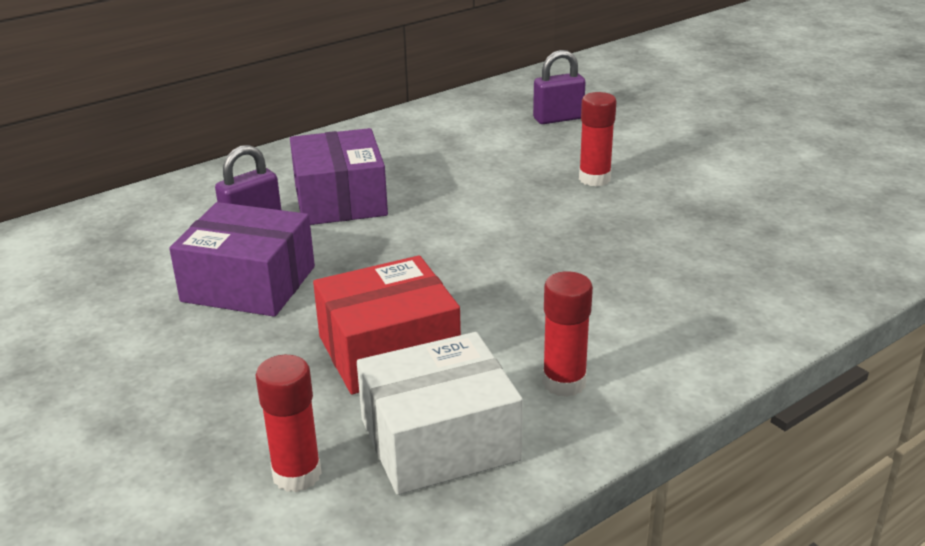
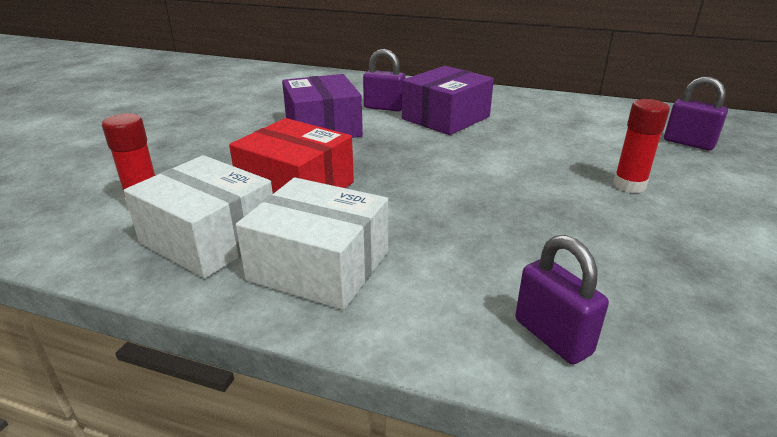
camera: 55 degrees right, 0 degrees up
(564, 383) = (319, 266): red glue stick -> white box
(754, 308) = (552, 336): none -> purple padlock

